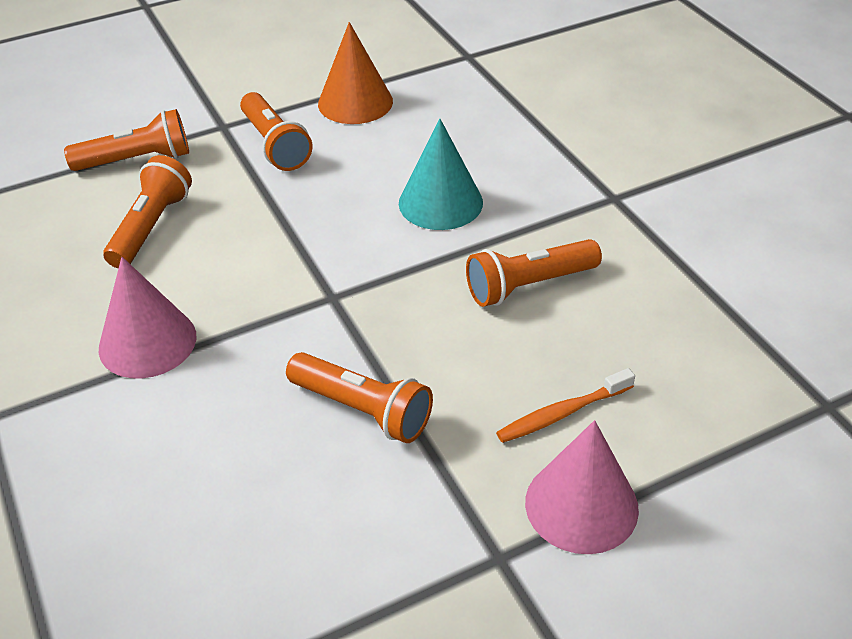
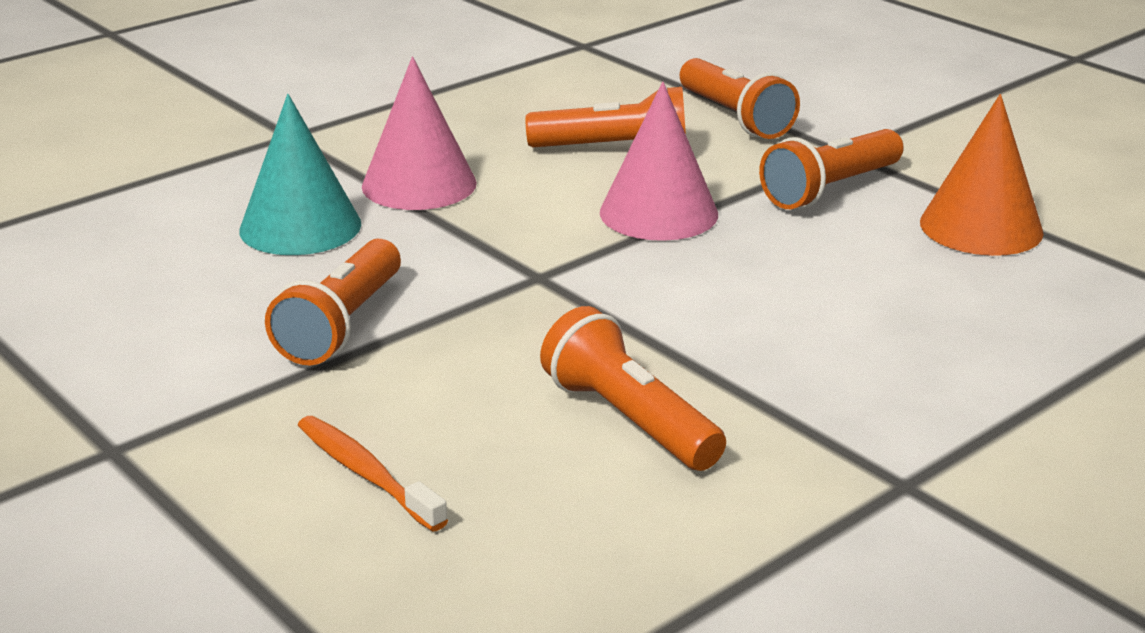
camera: 75 degrees right, 15 degrees down
(440, 202) = (783, 325): turquoise cone -> turquoise cone (300, 227)
(581, 505) = (199, 504): pink cone -> pink cone (658, 213)

